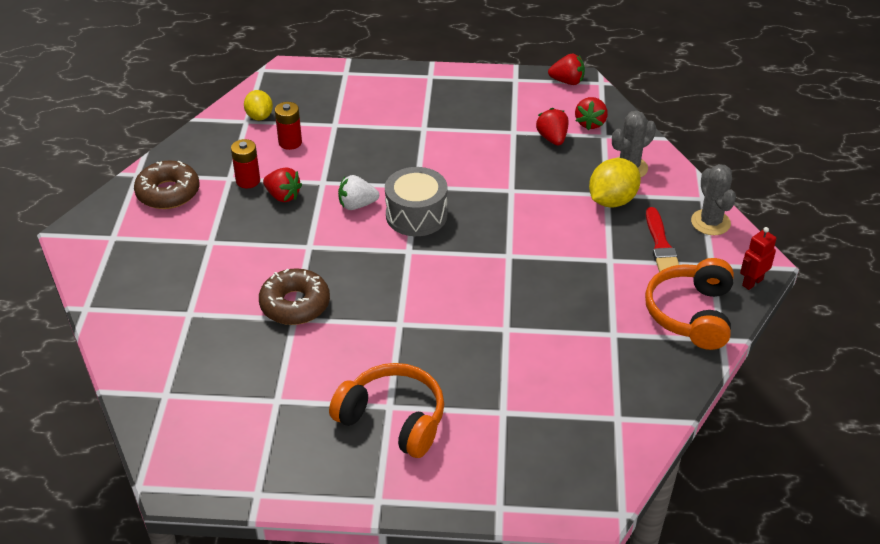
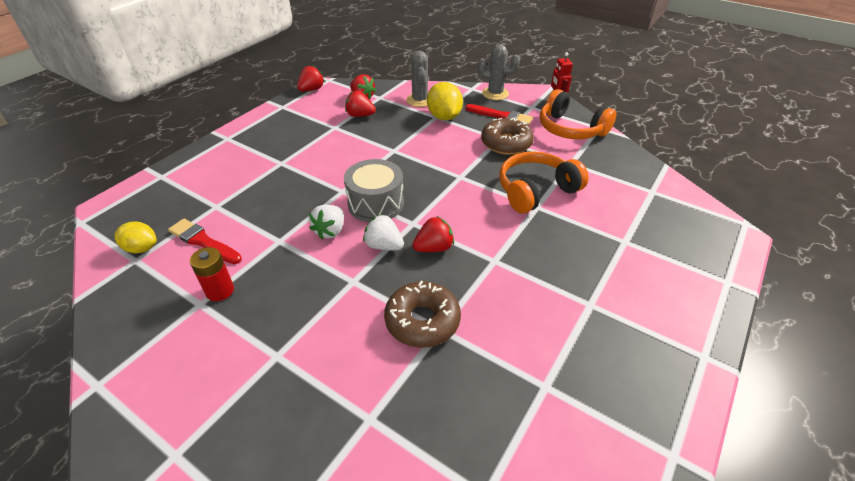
camera: 60 degrees left, 0 degrees up
(168, 193) = (162, 365): brown donut -> brown donut (506, 143)
(283, 196) = (269, 273): red strawberry -> red strawberry (434, 248)
(290, 142) = (203, 241): red battery -> red brush
(364, 245) = (384, 245): none -> white strawberry
(393, 419) = (607, 308): orange headphones -> orange headphones (536, 191)

